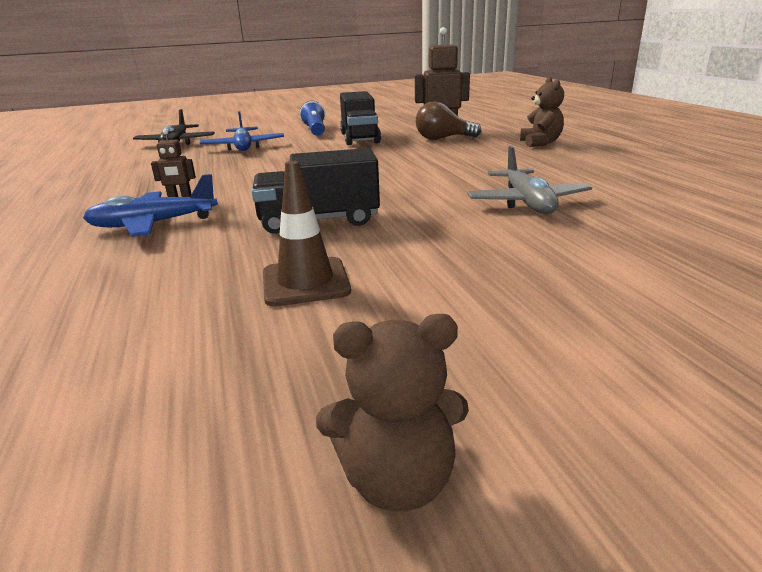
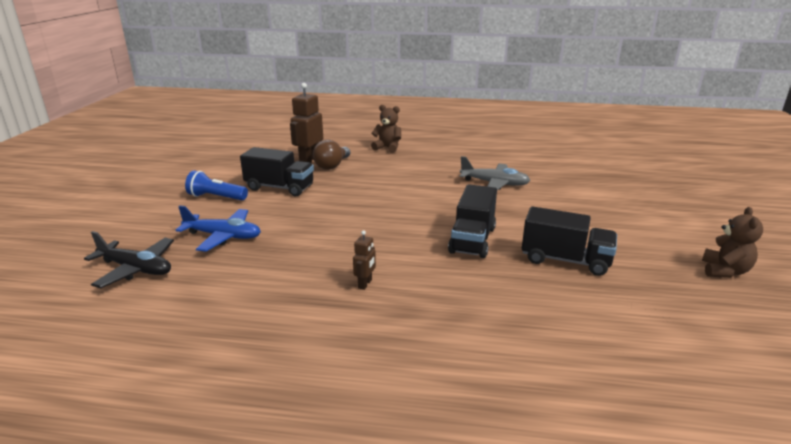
camera: 65 degrees left, 0 degrees up
(153, 224) = (422, 300): blue plane -> none
(305, 282) = (565, 260): brown traffic cone -> black truck

